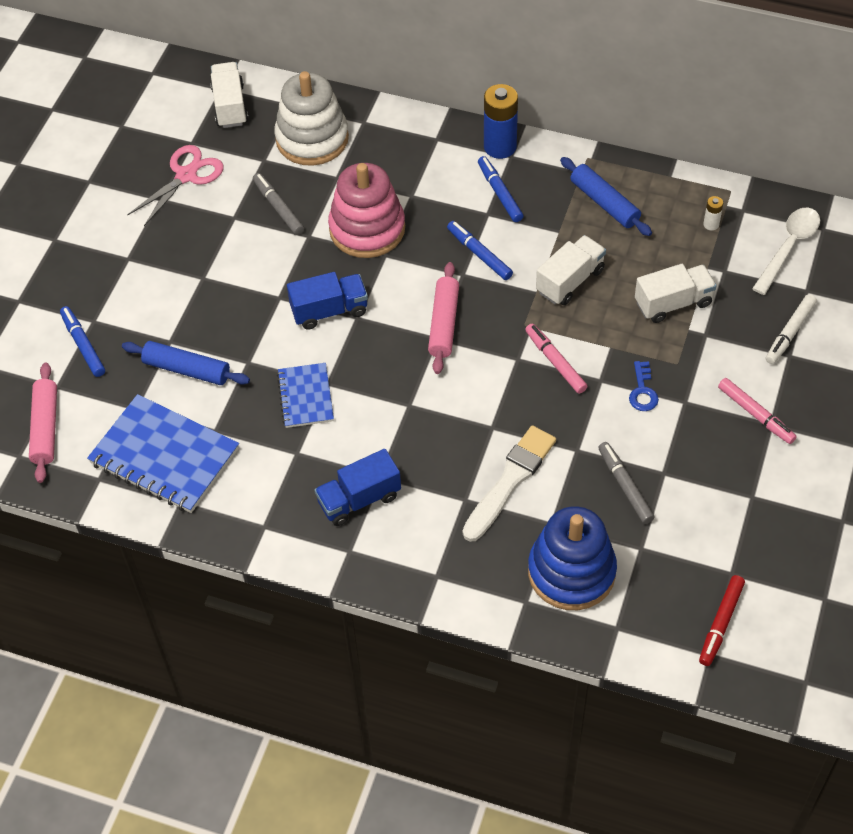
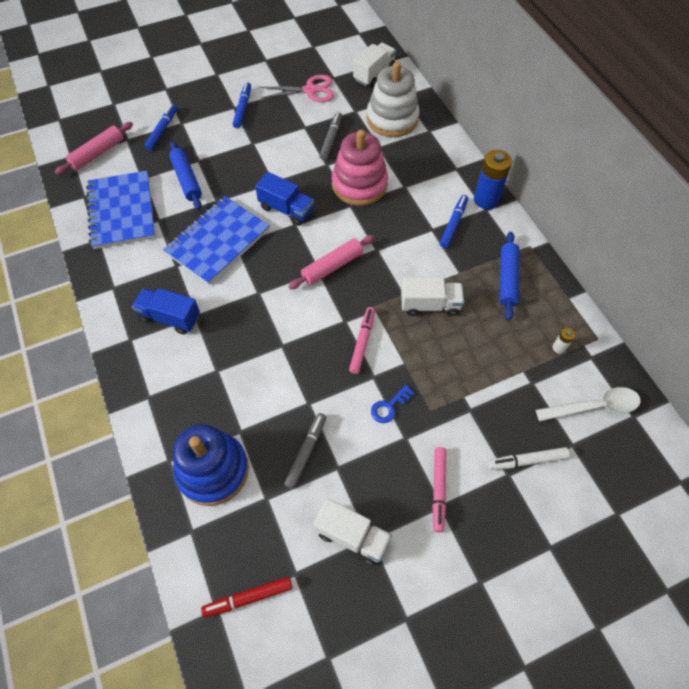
camera: 45 degrees right, 5 degrees up
(305, 397) = (218, 242): blue notebook -> blue notebook, size x1.76
(479, 254) = (399, 246): blue marker -> blue marker (243, 108)
(510, 481) = (251, 384): white brush -> none
(673, 303) = (474, 372): white truck -> white truck (352, 536)

